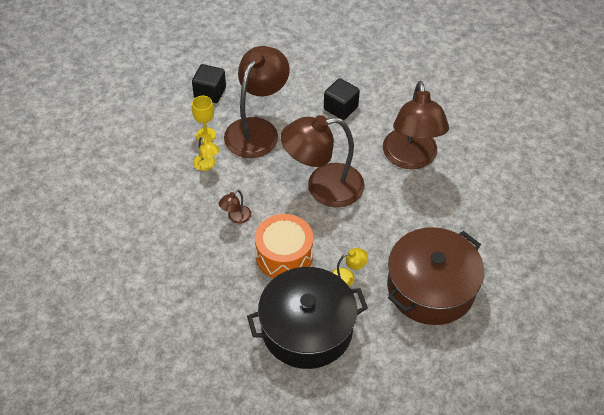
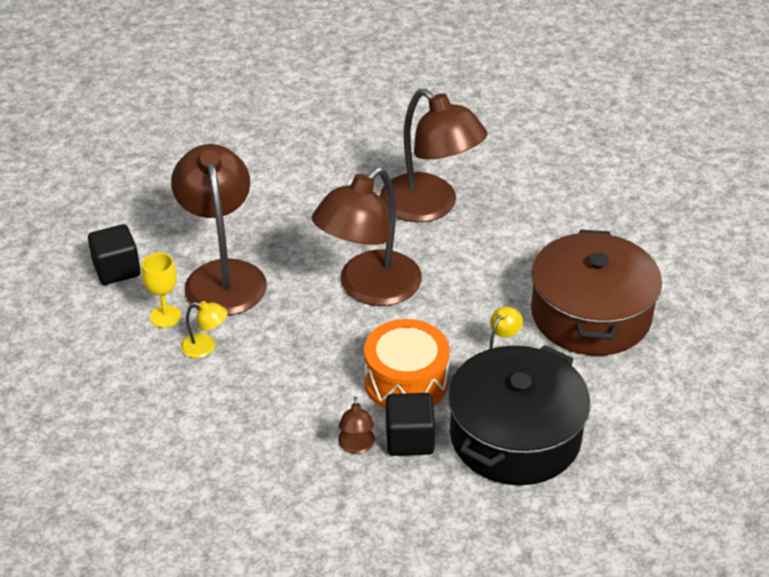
camera: 40 degrees left, 10 degrees down
(236, 218) = (305, 379): brown lamp -> brown lamp (356, 446)
(340, 108) = (296, 200): black cube -> black cube (409, 439)

